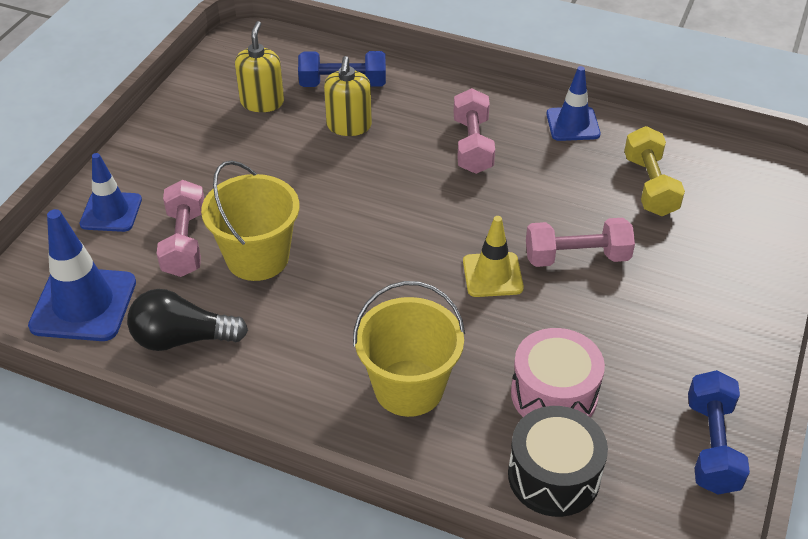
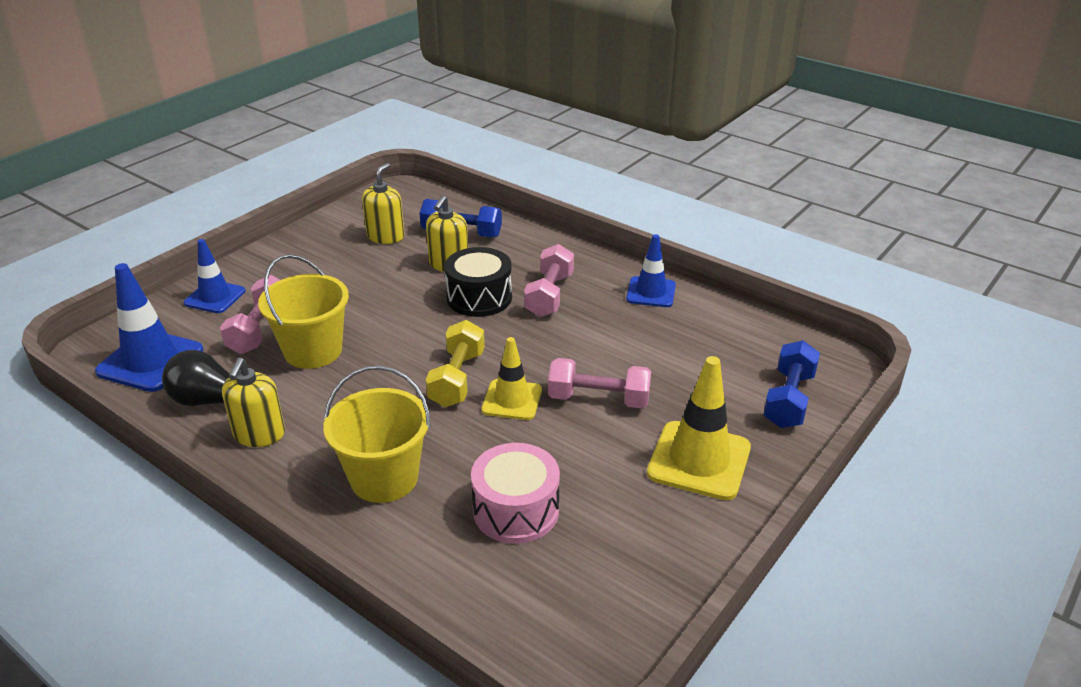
camera: 15 degrees right, 10 degrees down
(253, 366) = (259, 434): none -> yellow soap dispenser
(553, 476) = (478, 581): black drum -> black drum (479, 298)
(650, 186) = (699, 352): yellow dumbbell -> yellow dumbbell (457, 379)
(699, 305) = (699, 460): none -> yellow traffic cone
(712, 445) = (650, 588): blue dumbbell -> blue dumbbell (789, 400)

